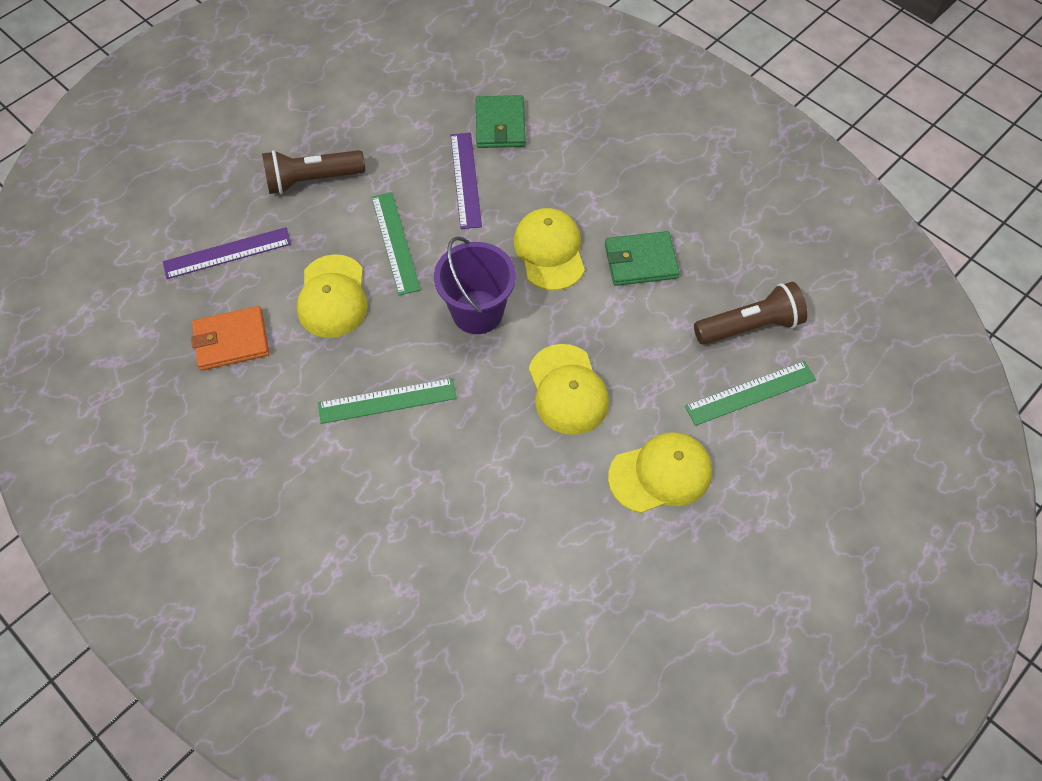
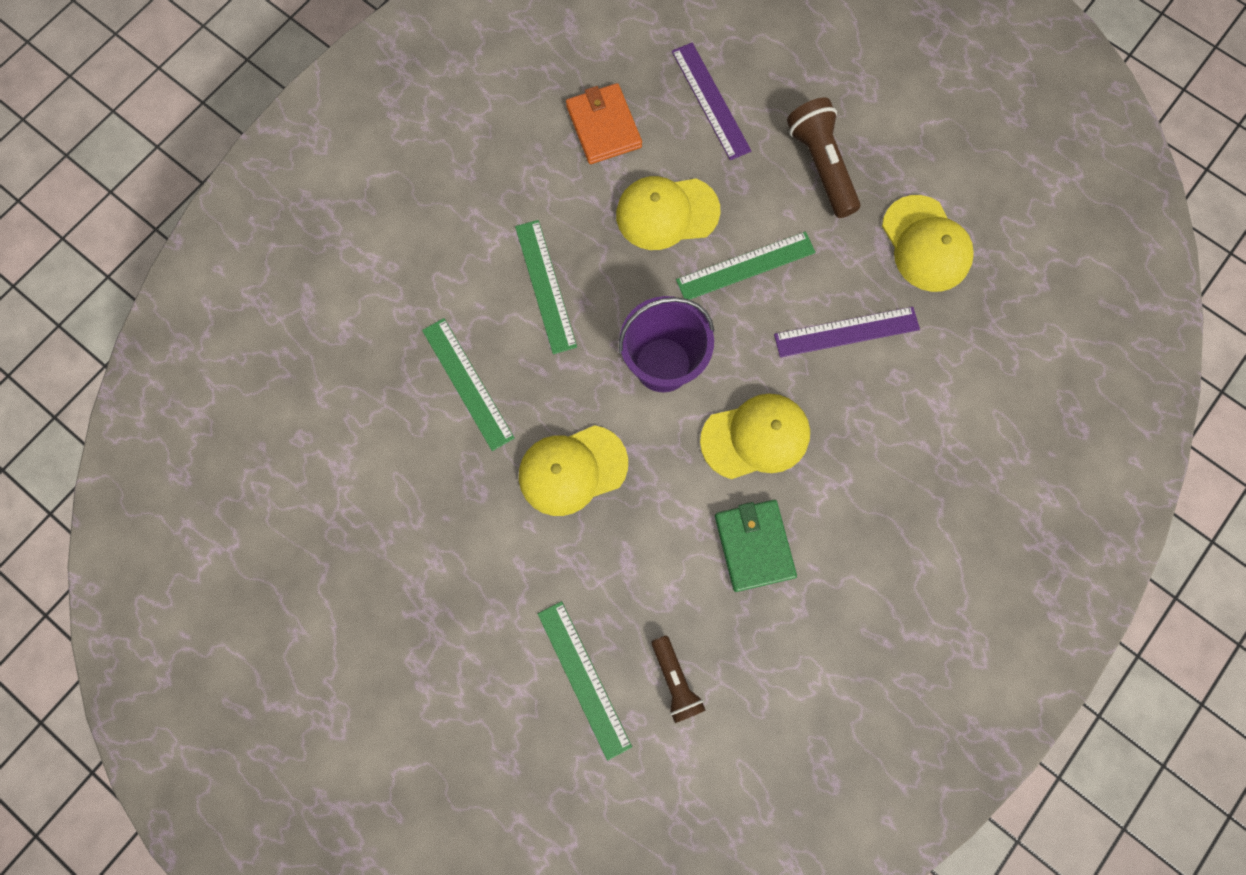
camera: 85 degrees right, 15 degrees up
(476, 474) = (468, 383): none -> green ruler
(500, 125) = (939, 363): green wallet -> none
(660, 474) = (477, 576): yellow cap -> yellow cap (925, 244)
(750, 326) = (675, 680): brown flashlight -> brown flashlight, size x0.63

